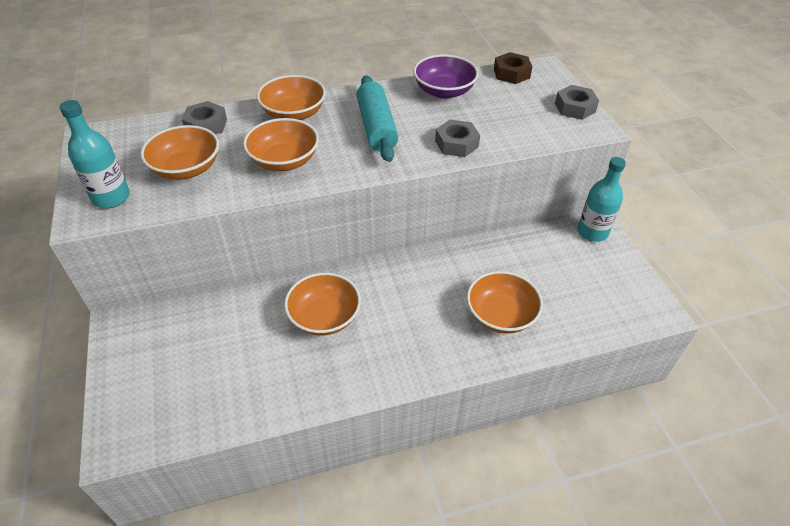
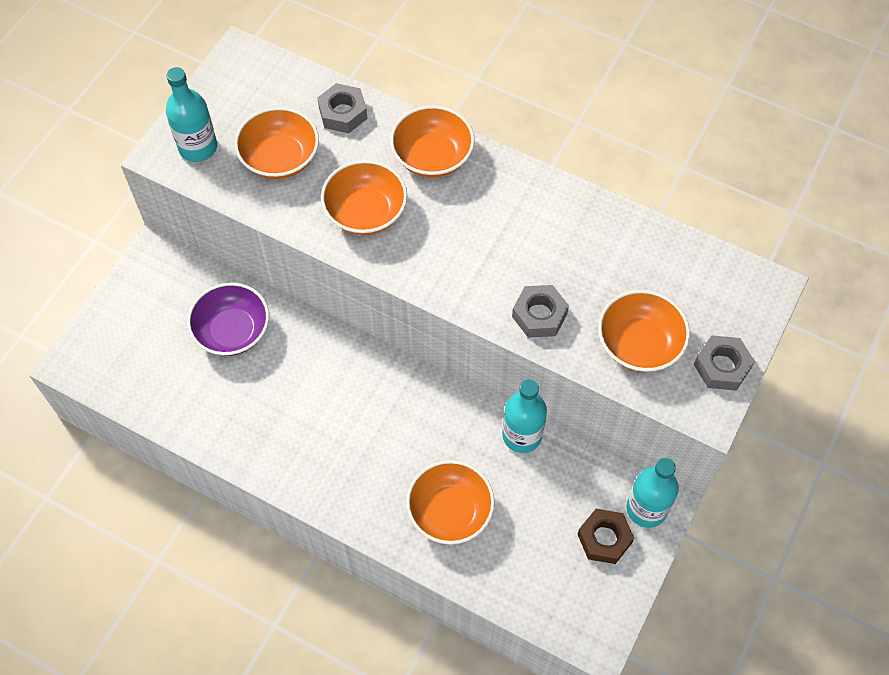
camera: 45 degrees right, 15 degrees up
(324, 317) = (306, 382): orange bowl -> orange bowl (639, 344)
(376, 127) = (488, 234): turquoise rolling pin -> none
(444, 91) = (610, 236): purple bowl -> purple bowl (232, 331)
(487, 247) = (522, 435): none -> turquoise bottle
(511, 73) = (716, 266): brown nut -> brown nut (604, 539)

